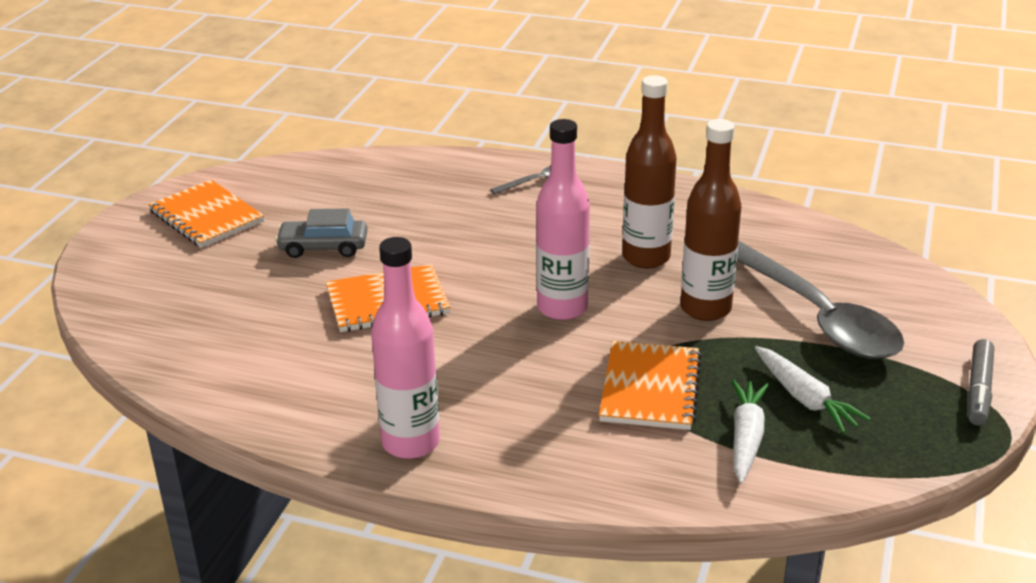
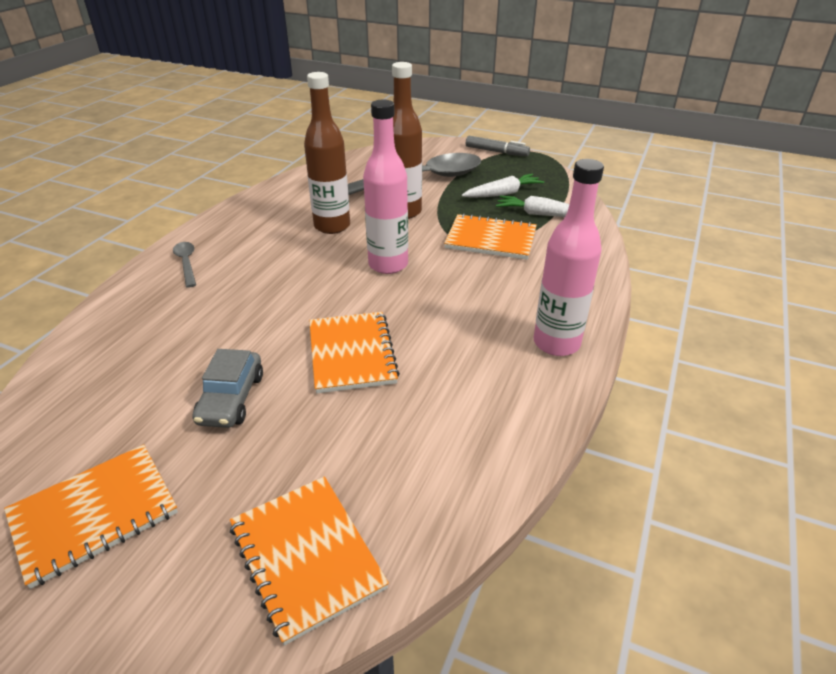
camera: 85 degrees left, 5 degrees up
(151, 309) = (306, 556): none -> orange notebook

